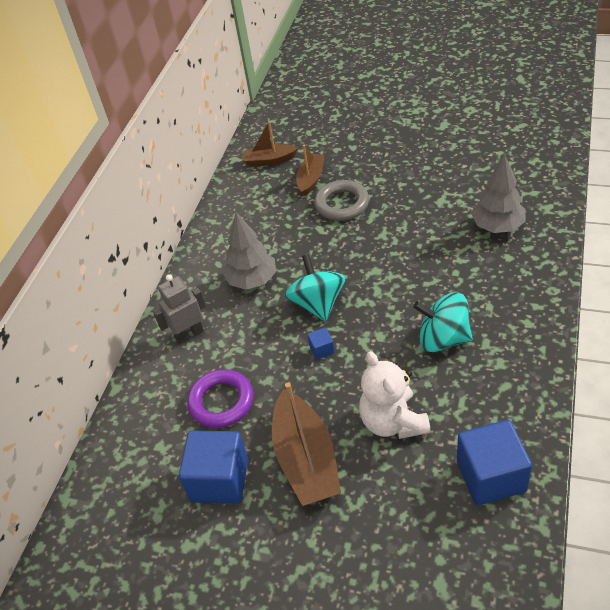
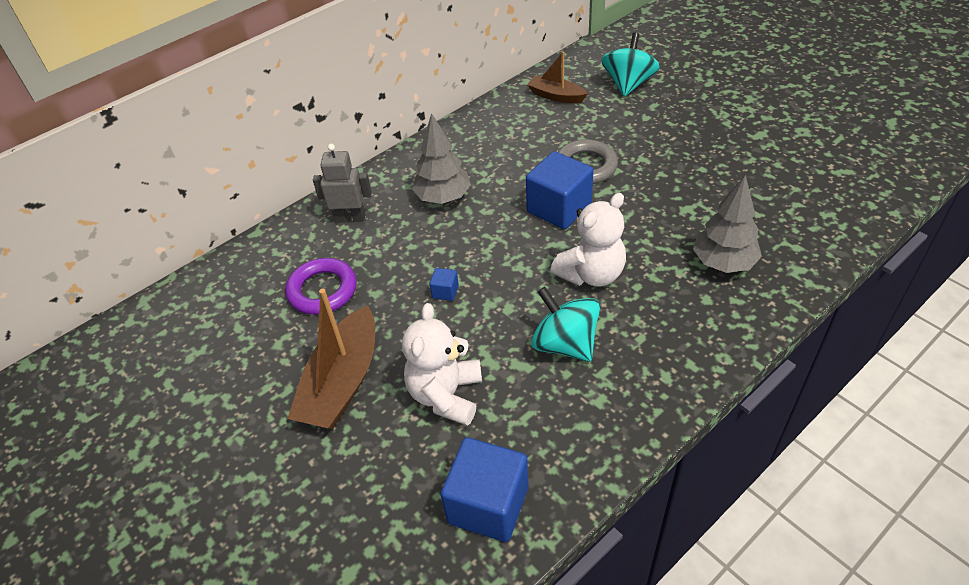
camera: 30 degrees right, 0 degrees up
(220, 480) = (261, 357): blue cube -> blue cube (559, 208)
(311, 179) = (578, 130): brown boat -> none
(317, 303) = (479, 248): turquoise spinning top -> turquoise spinning top (628, 84)
(417, 280) = (591, 274): none -> white teddy bear

